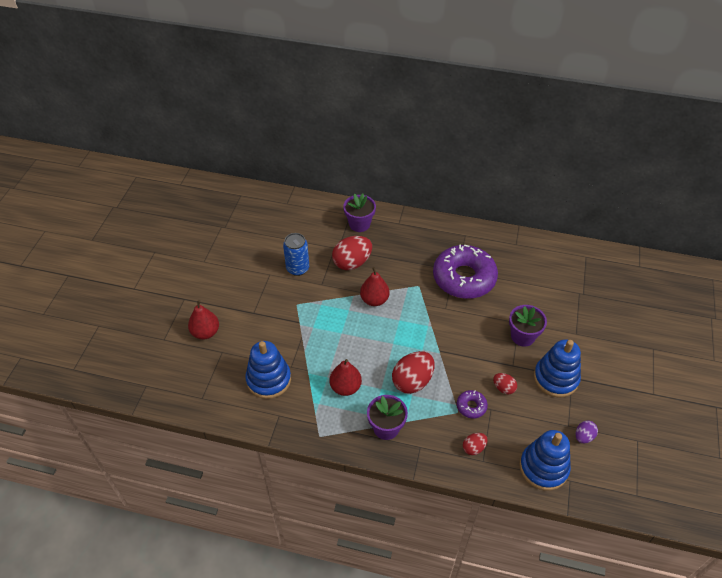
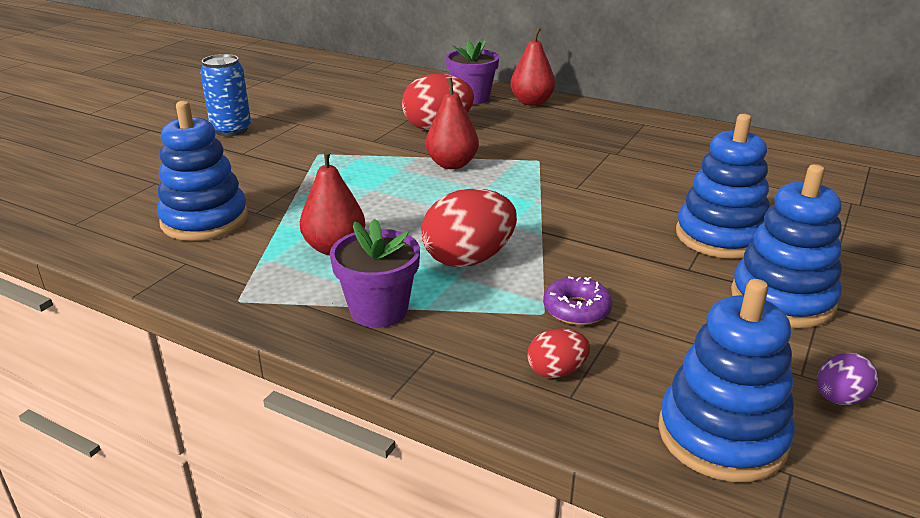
camera: 15 degrees right, 20 degrees down
(205, 332) = (150, 161): red pear -> red pear (531, 102)
(297, 268) = (346, 123): blue can -> blue can (231, 130)
(464, 278) = (625, 162): purple donut -> none
(503, 388) = (658, 295): red egg -> none
(522, 336) = (720, 236): purple flower pot -> blue stacking toy

